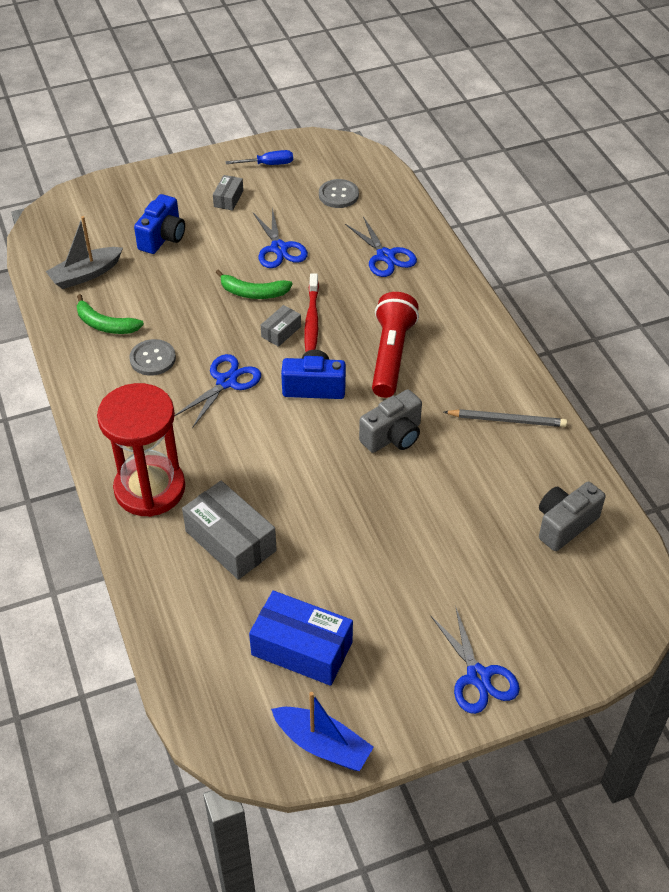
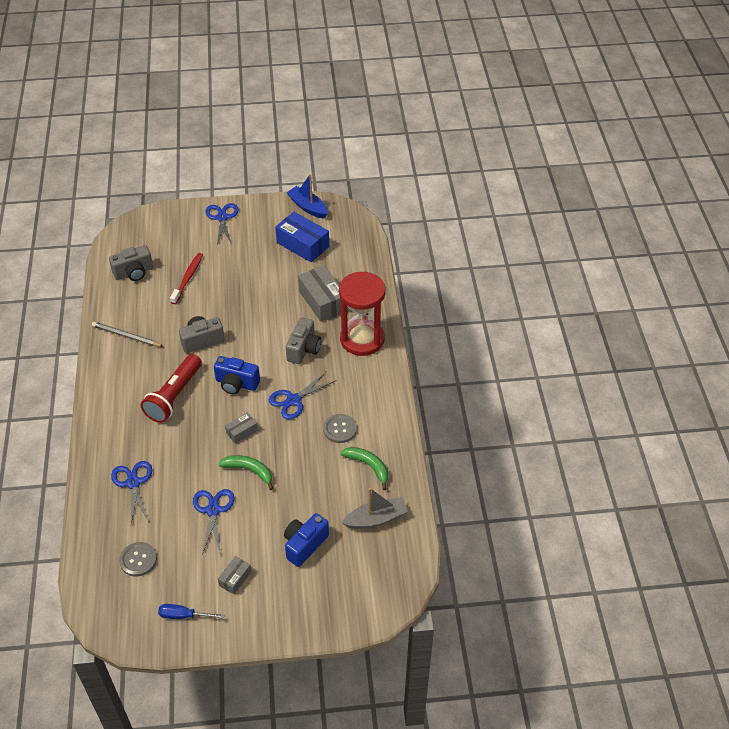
camera: 165 degrees left, 0 degrees up
(235, 454) = (304, 349): none -> grey camera
(312, 320) = (216, 436): red toothbrush -> red toothbrush (188, 278)

